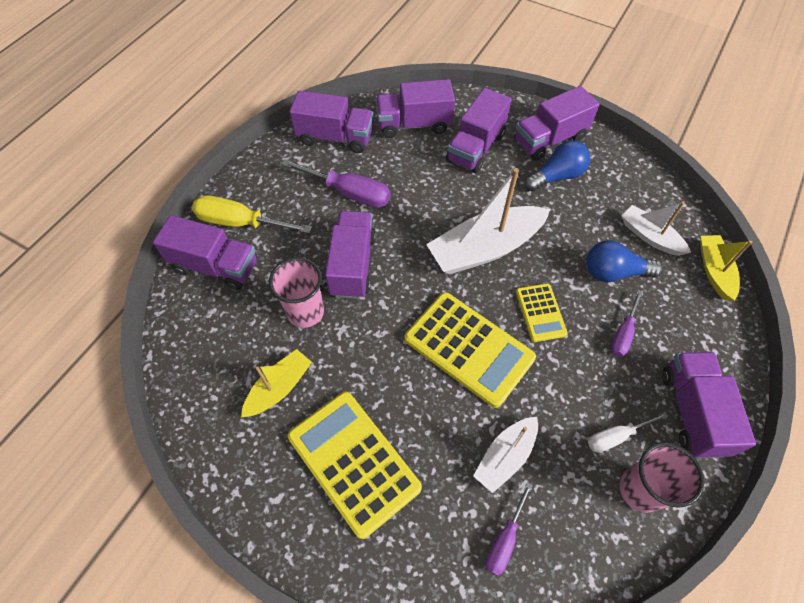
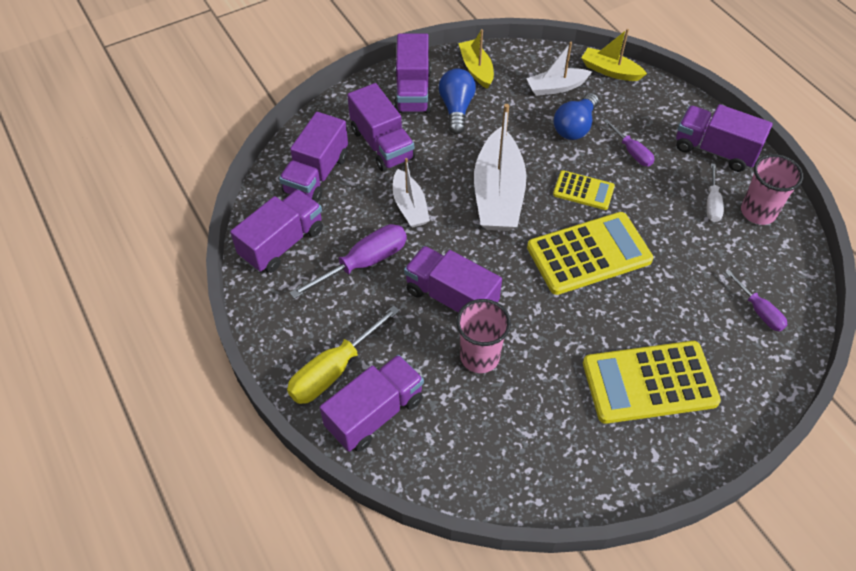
camera: 60 degrees left, 5 degrees down
(279, 388) = (549, 410): yellow boat -> yellow boat (476, 69)
(505, 456) = (695, 277): white boat -> white boat (409, 206)

